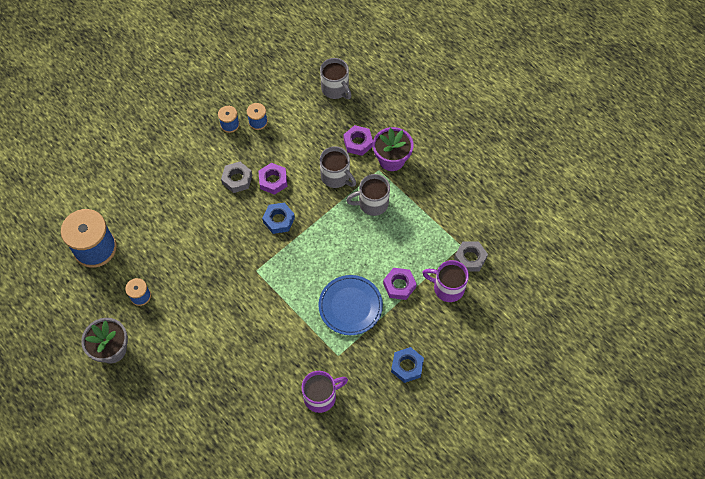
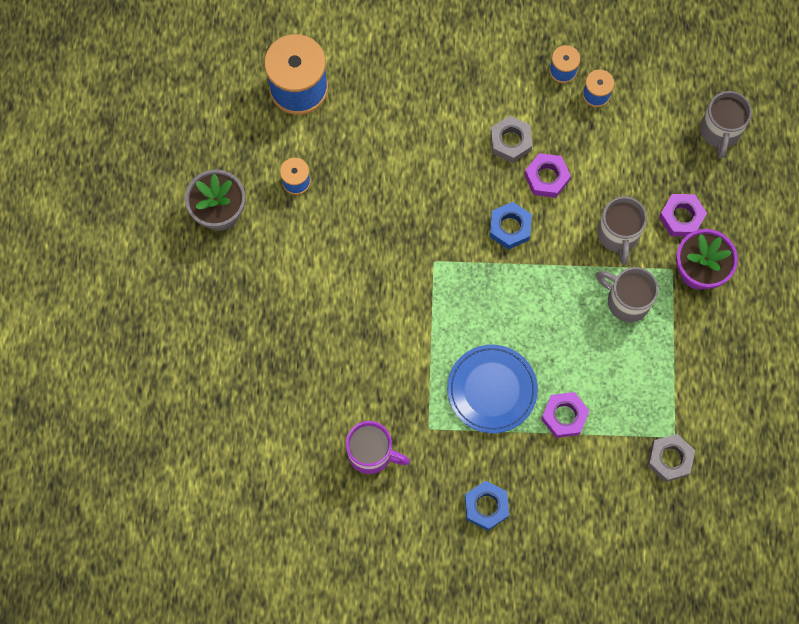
camera: 45 degrees right, 10 degrees up
(447, 288) = (612, 467): purple mug -> none

